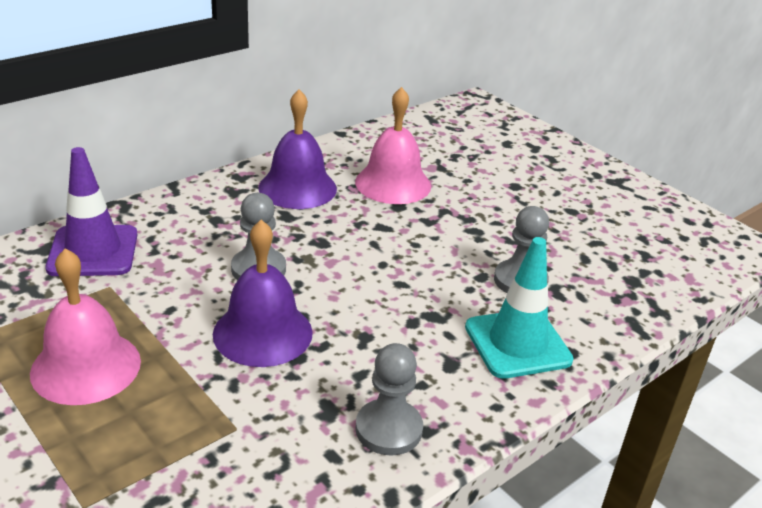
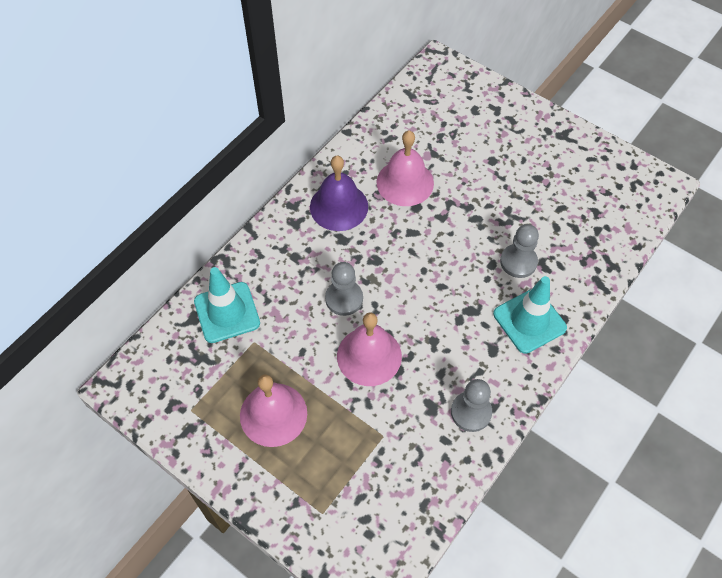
camera: 10 degrees left, 25 degrees up
(93, 251) = (227, 312): purple traffic cone -> turquoise traffic cone
(263, 333) = (369, 356): purple bell -> pink bell

